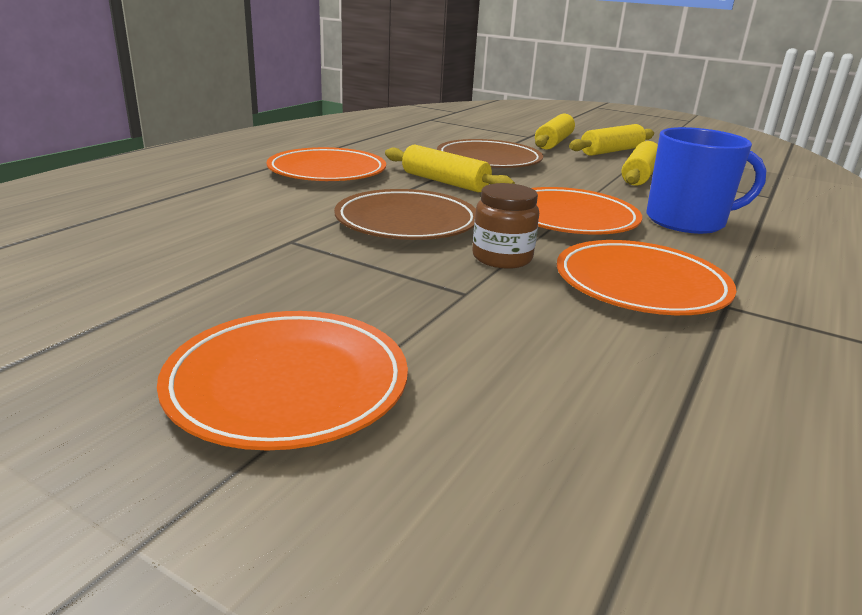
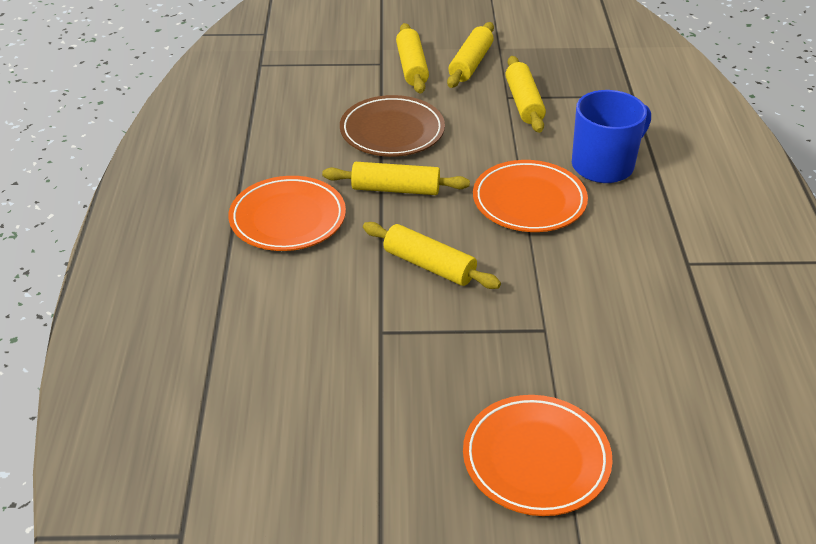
camera: 30 degrees left, 15 degrees up
(406, 222) = (429, 265): brown plate -> yellow rolling pin
(502, 258) = (531, 278): brown jar -> none
(640, 285) = (630, 266): orange plate -> none

